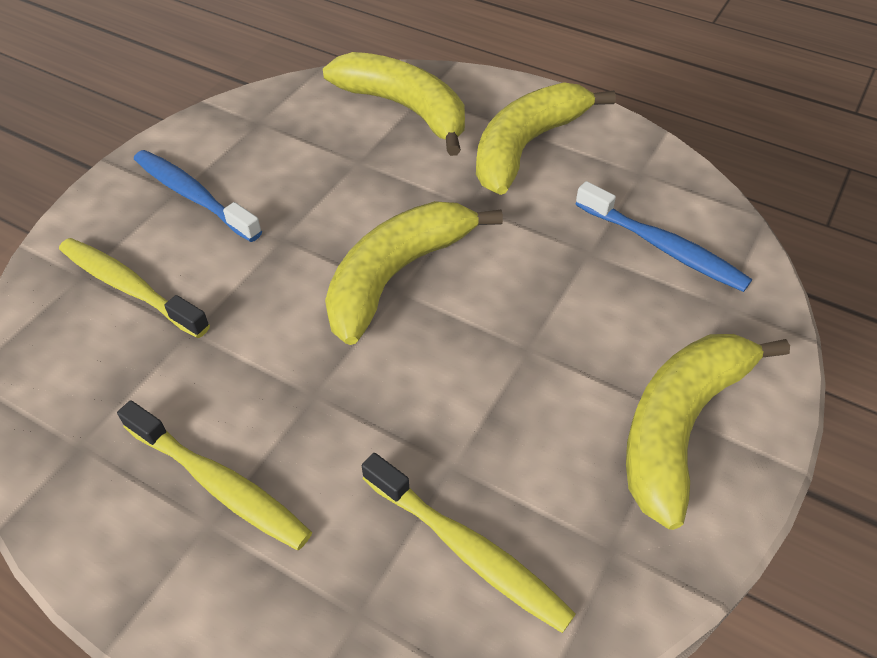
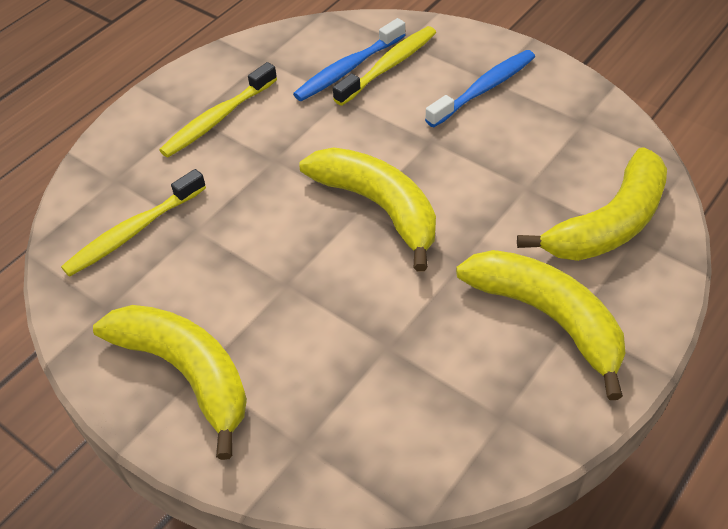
camera: 100 degrees right, 0 degrees up
(663, 247) = (386, 410): blue toothbrush -> blue toothbrush (348, 69)

